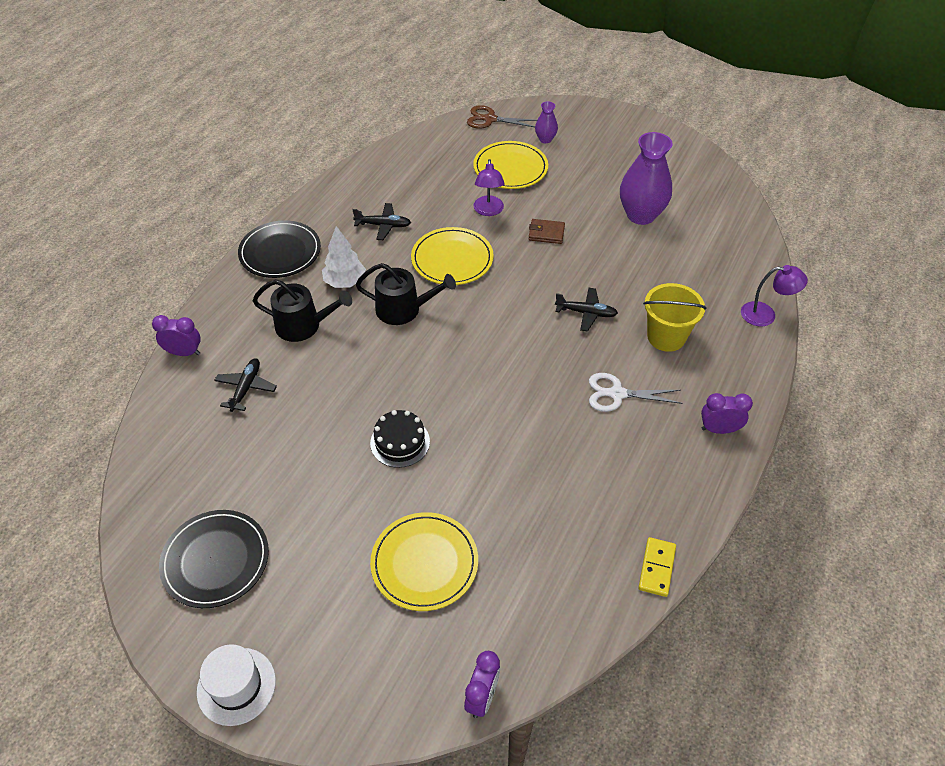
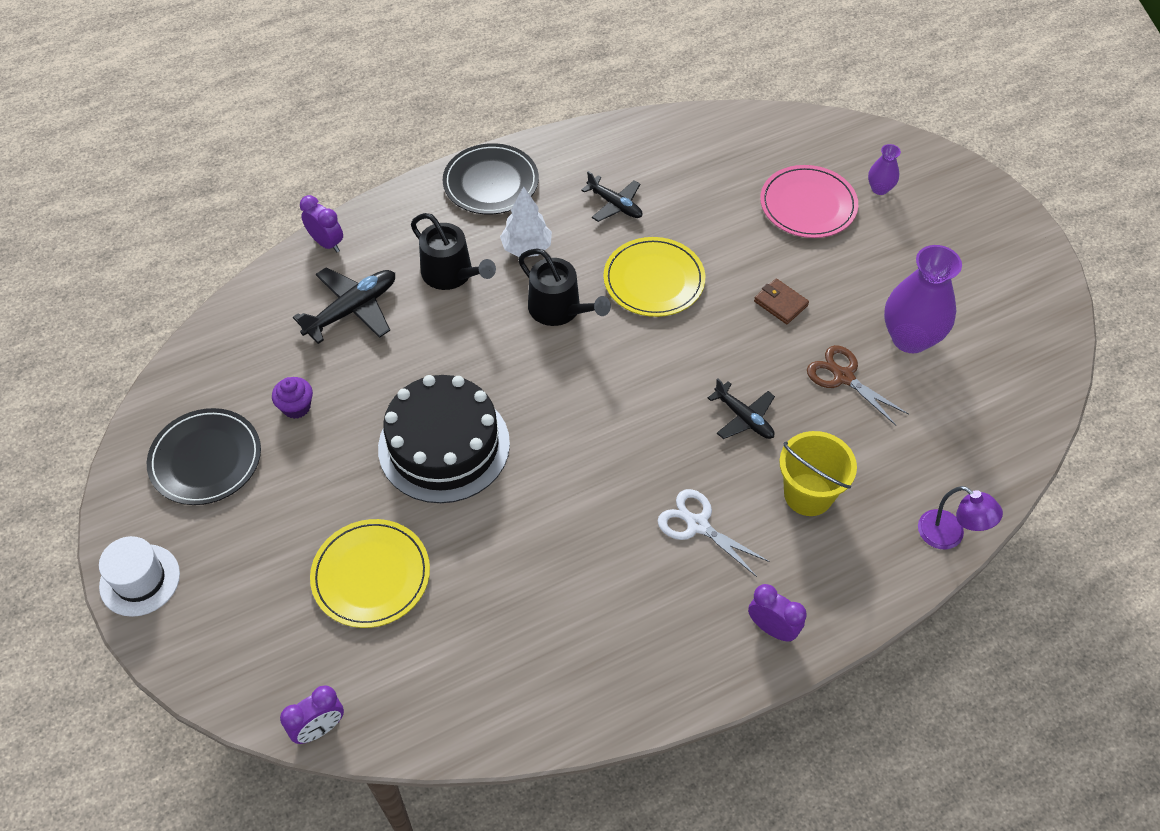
camera: 35 degrees right, 5 degrees up
(246, 388) = (352, 309): black plane -> black plane, size x1.52
(260, 479) = (296, 407): none -> purple cupcake
(400, 442) = (444, 445): black cake -> black cake, size x1.93
(488, 211) = (739, 244): purple lamp -> none
(490, 119) = (836, 133): brown scissors -> brown scissors (843, 377)
(510, 168) = (808, 205): yellow plate -> pink plate
(656, 568) = (577, 723): yellow domino -> none

